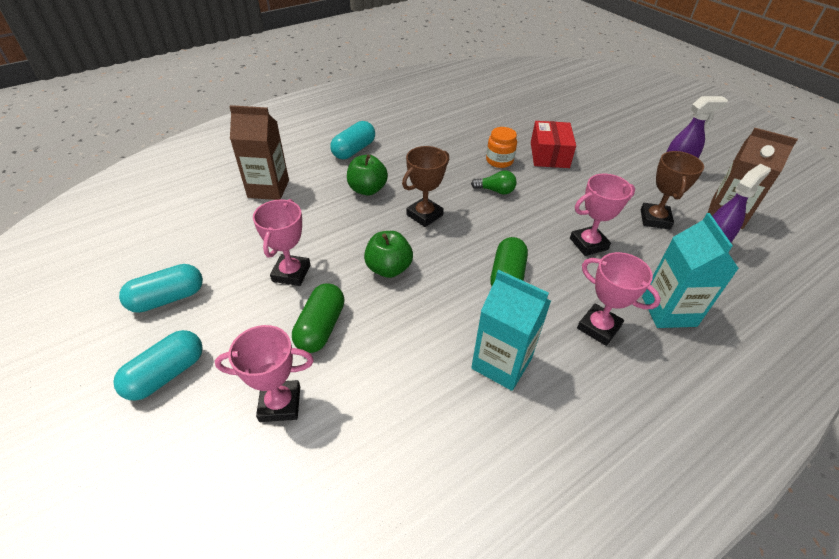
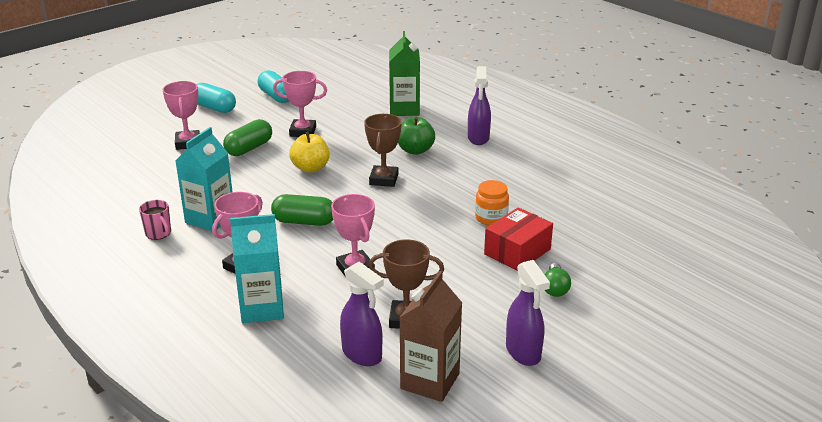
camera: 85 degrees right, 15 degrees down
(268, 189) = (404, 109): brown carton -> green carton
(321, 327) = (249, 148): green capsule -> green capsule turned 60 degrees counterclockwise
(354, 150) = (478, 138): turquoise capsule -> purple spray bottle
(389, 268) = (310, 168): green apple -> yellow apple
(424, 215) = (383, 179): brown trophy -> brown trophy turned 60 degrees clockwise
(495, 191) = (433, 216): green light bulb -> green light bulb (555, 288)
(538, 420) = (158, 233): none -> pink mug
(549, 155) = (517, 252): red box -> red box turned 45 degrees counterclockwise

